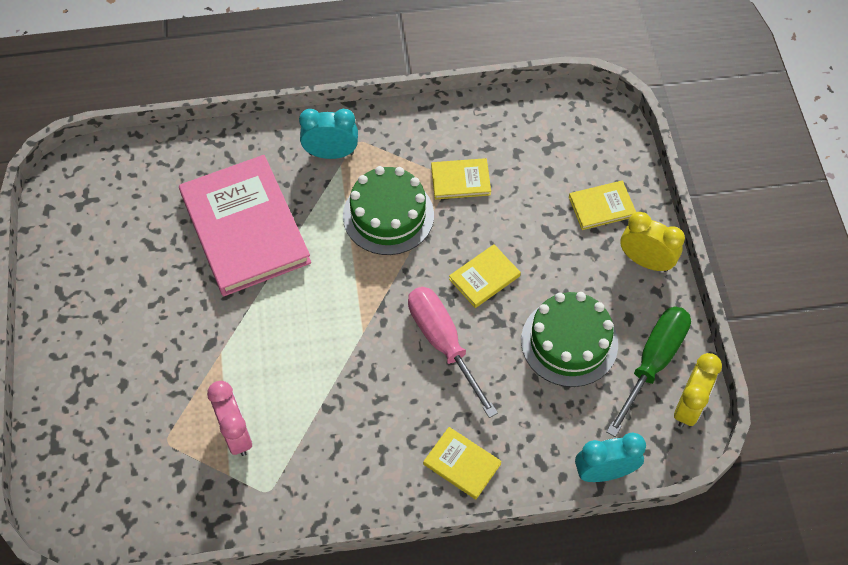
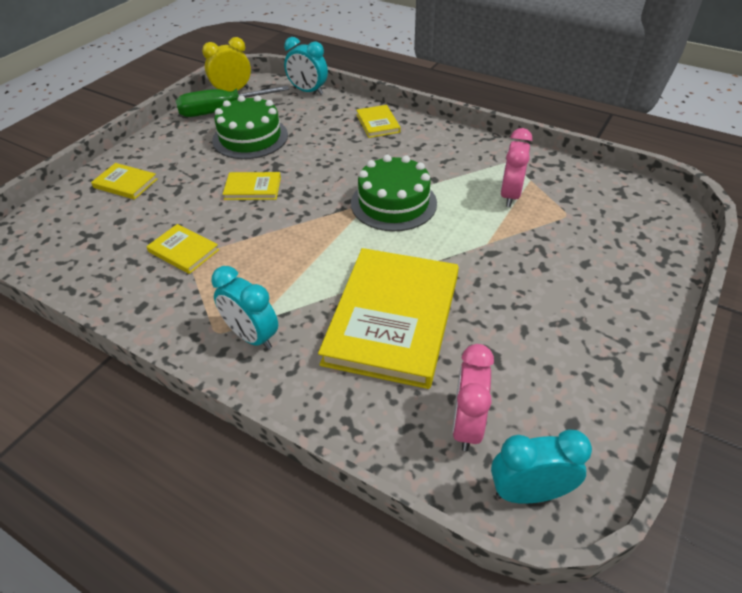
camera: 140 degrees left, 15 degrees down
(84, 172) = (528, 492): none -> turquoise clock
(143, 187) = (466, 424): none -> pink clock
(245, 228) = (392, 319): pink book -> yellow book
(388, 215) = (266, 259): green cake -> green cake (393, 203)
(443, 343) = (323, 172): pink screwdriver -> none
(645, 261) = (151, 147): yellow clock -> none

